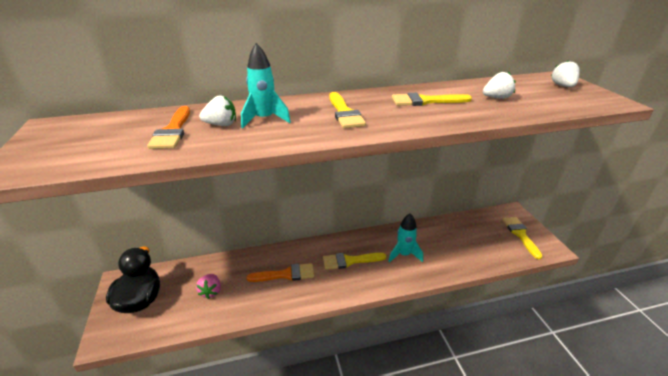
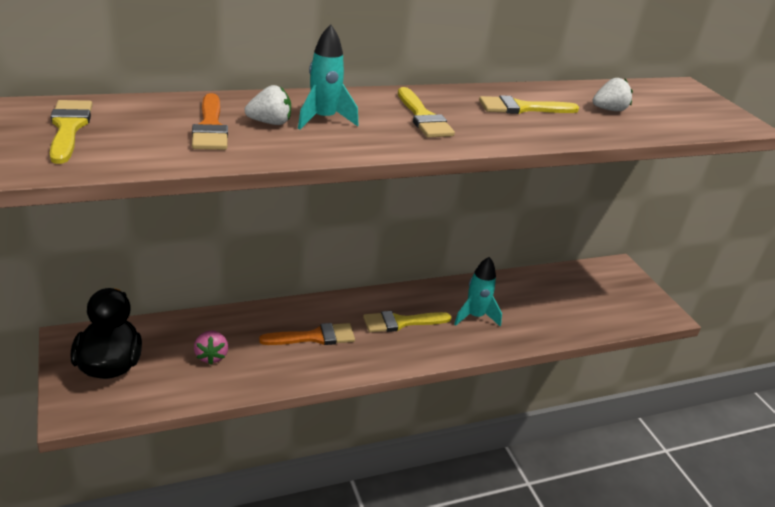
camera: 10 degrees left, 0 degrees up
(520, 235) = (629, 296): yellow brush -> yellow brush (69, 128)
(563, 86) = (689, 99): white strawberry -> none

